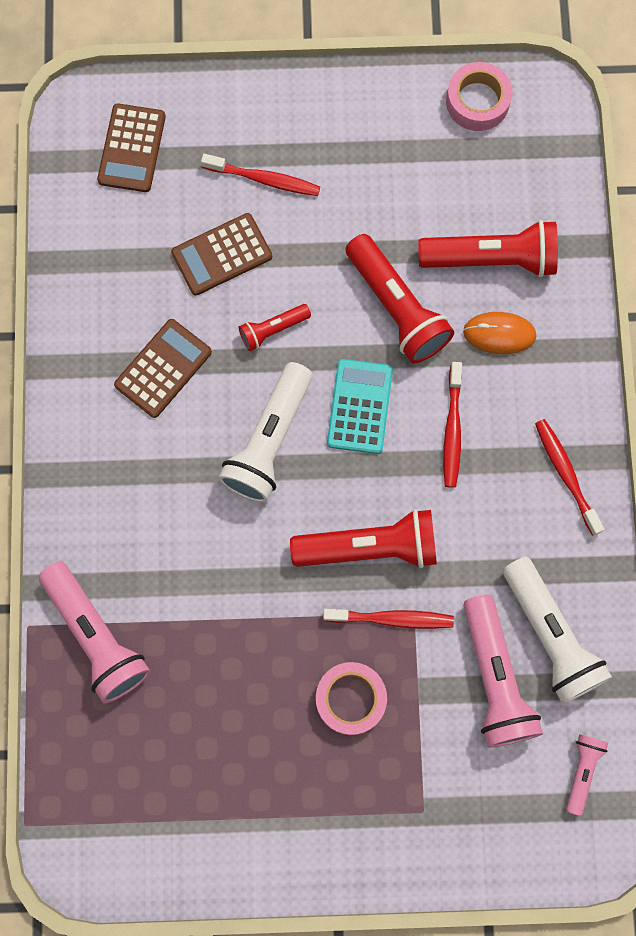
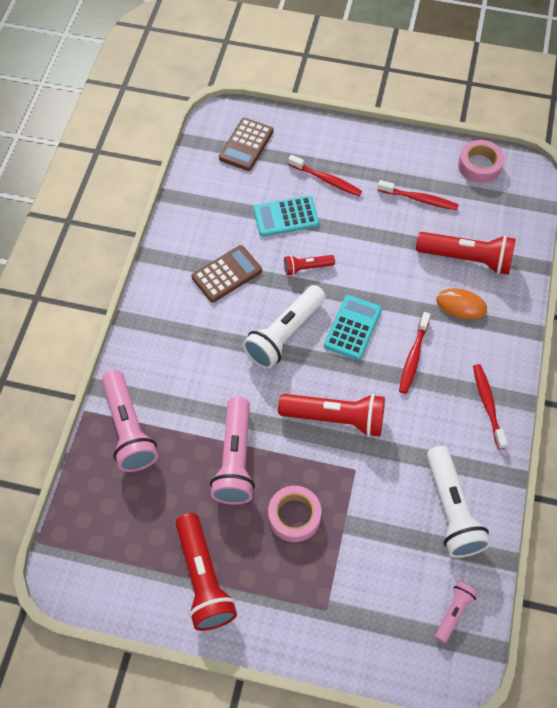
camera: 15 degrees right, 15 degrees down
(222, 255) = (286, 216): brown calculator -> turquoise calculator
(392, 619) = (338, 469): red toothbrush -> red toothbrush (419, 199)
(396, 307) = (394, 273): red flashlight -> red flashlight (203, 578)
(495, 678) = (403, 529): pink flashlight -> pink flashlight (235, 459)

